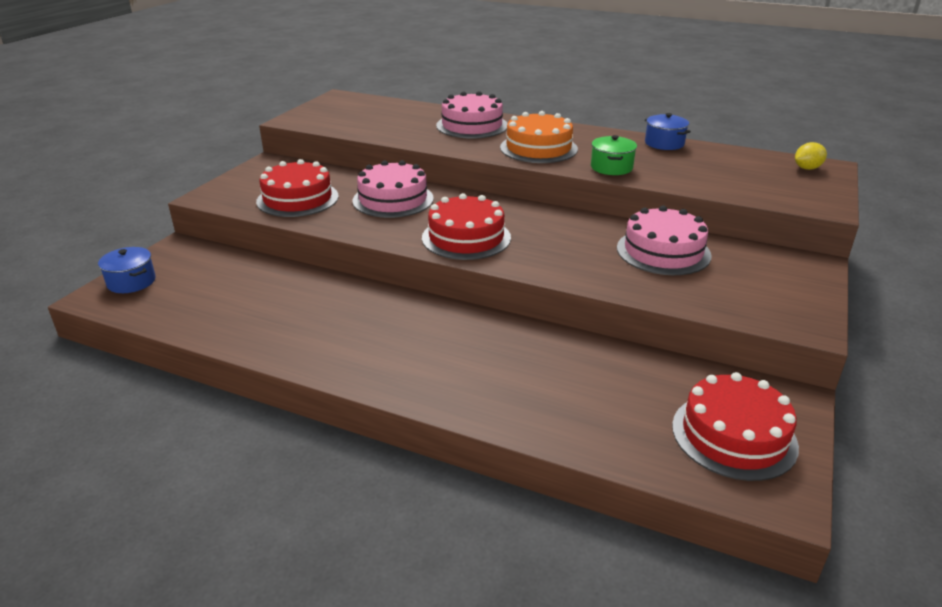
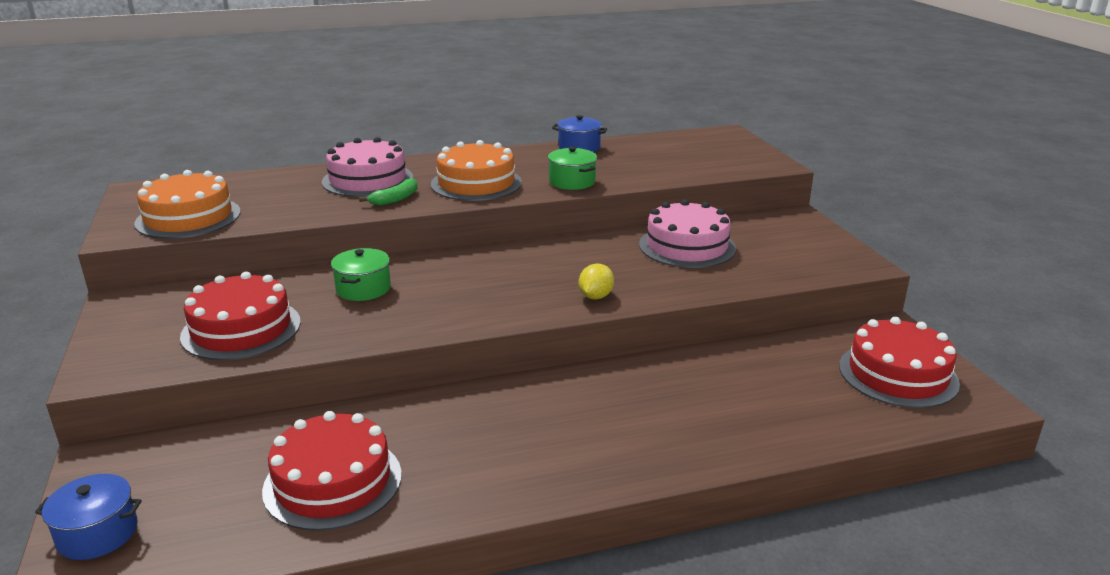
camera: 40 degrees left, 5 degrees down
(337, 120) = (188, 217): none -> orange cake
(393, 199) = (363, 289): pink cake -> green pot
(466, 237) = (504, 298): red cake -> red cake (333, 482)
(467, 143) = (395, 199): none -> green banana
(807, 168) = (715, 138): yellow lemon -> yellow lemon (595, 296)

